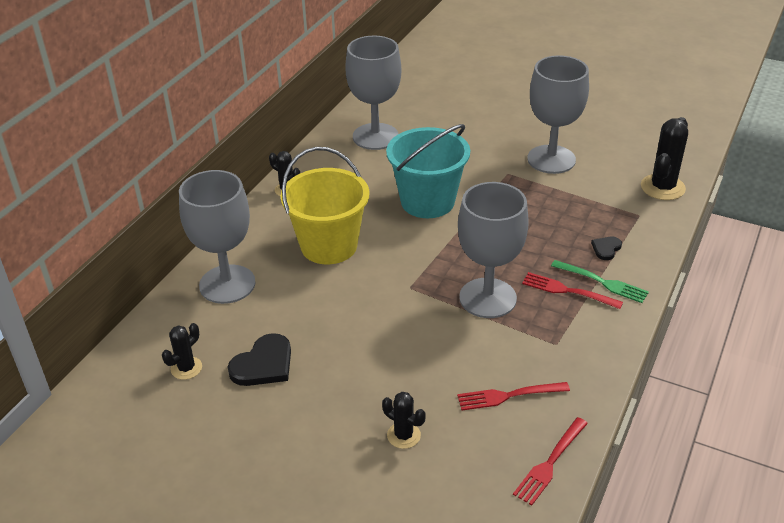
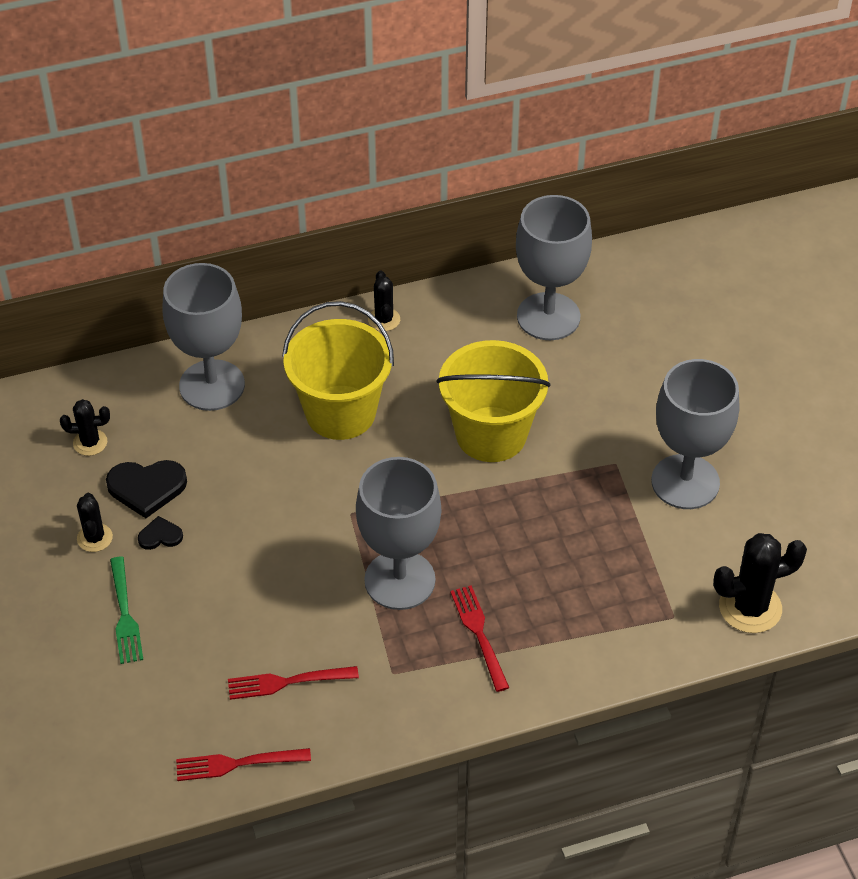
camera: 45 degrees right, 10 degrees up
(403, 435) = (166, 641): black cactus -> black cactus (95, 538)
(427, 201) = (491, 434): turquoise bucket -> yellow bucket
(508, 396) = (287, 682): red fork -> red fork turned 45 degrees counterclockwise
(602, 282) = (524, 653): green fork -> green fork (125, 614)
(606, 249) = (582, 624): black heart -> black heart (160, 536)

